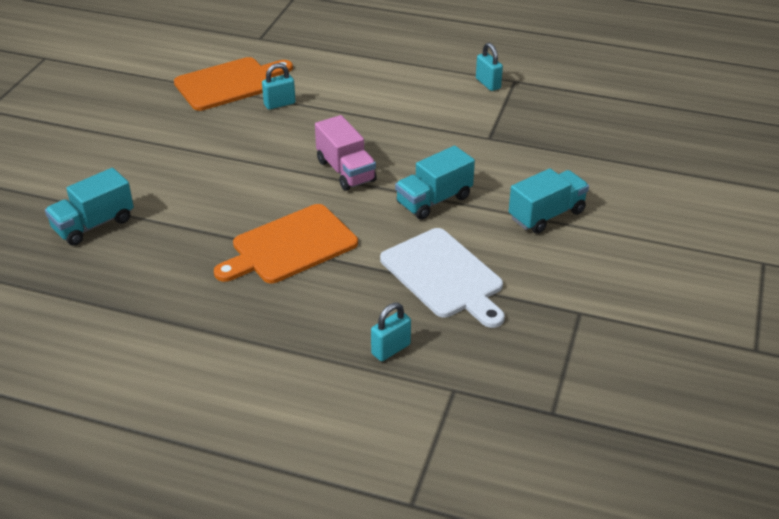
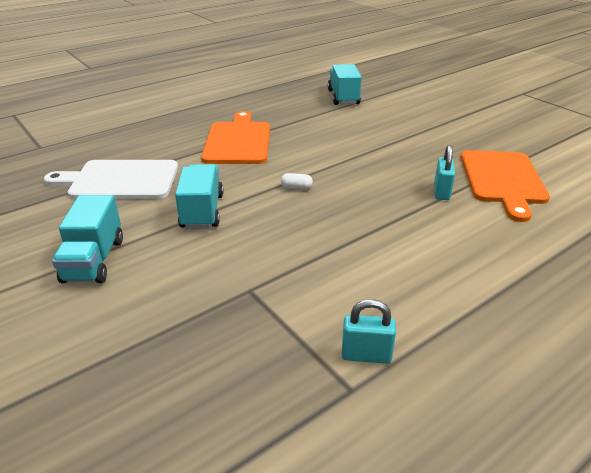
camera: 125 degrees right, 5 degrees down
(346, 171) = (296, 187): pink truck -> white capsule
(391, 349) = (100, 141): turquoise padlock -> none

